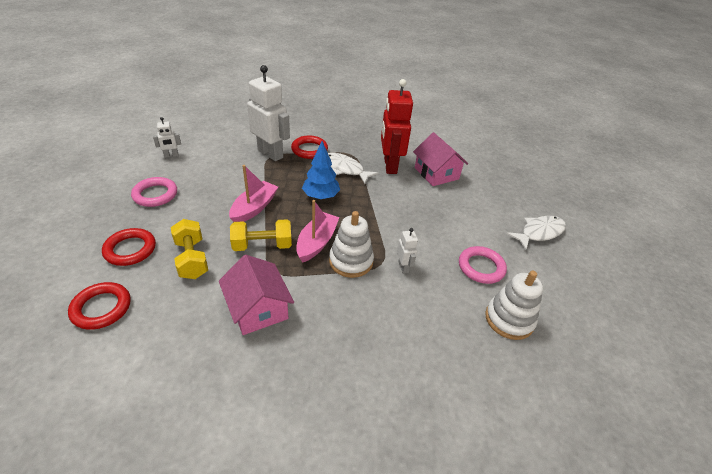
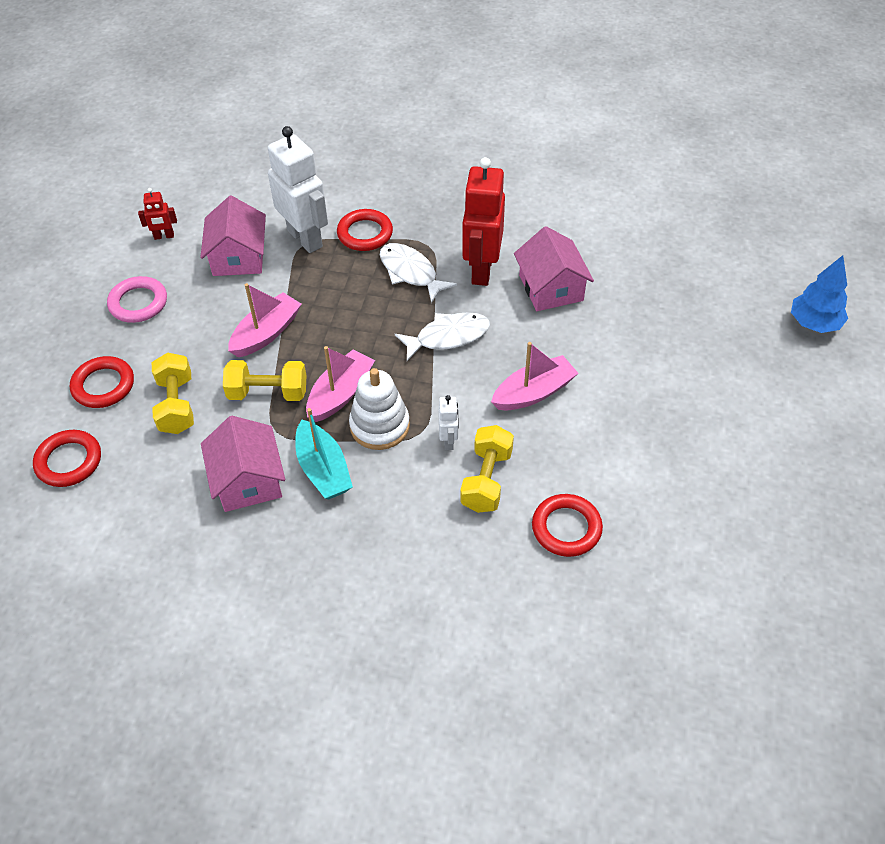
camera: 15 degrees right, 10 degrees up
(171, 155) = (164, 236): white robot -> red robot
(226, 165) = (238, 257): none -> pink house
(316, 295) = (323, 469): none -> turquoise boat
(321, 196) = (363, 319): blue tree -> blue tree (814, 323)
(439, 291) = (486, 480): none -> yellow dumbbell
(449, 232) = (533, 392): none -> pink boat
(481, 267) = (558, 451): pink ring -> none
(509, 319) = (566, 528): white stacking toy -> red ring
(539, 232) = (671, 403): white fish -> white fish (448, 337)

